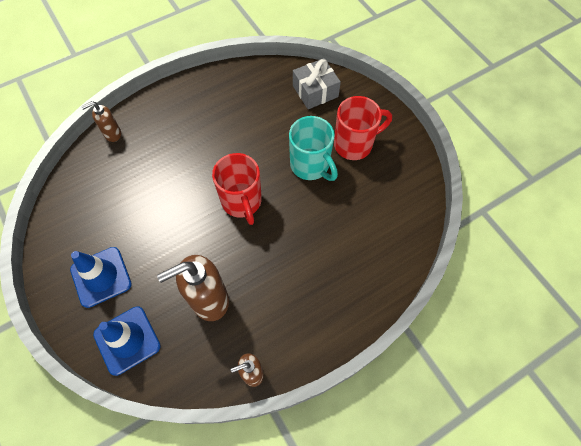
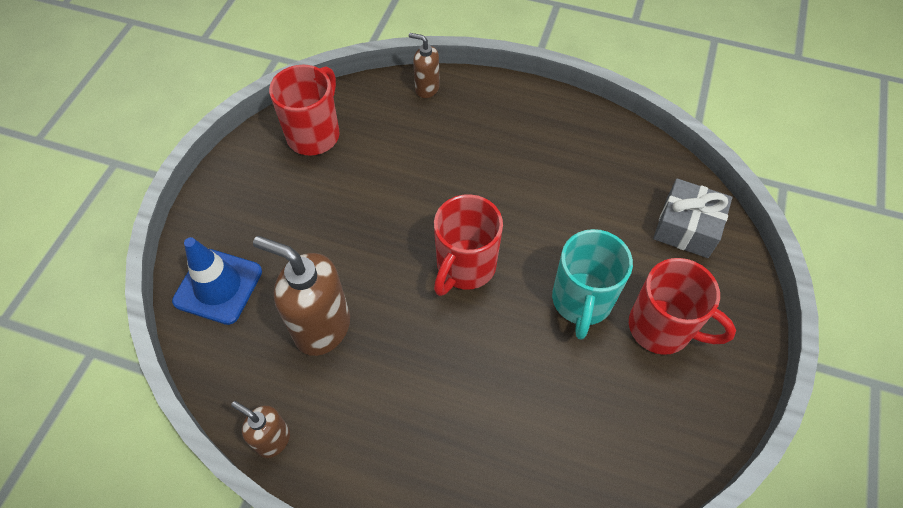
camera: 50 degrees right, 5 degrees down
(78, 213) = (314, 134): none -> red mug
(101, 277) = (265, 208): blue traffic cone -> none

